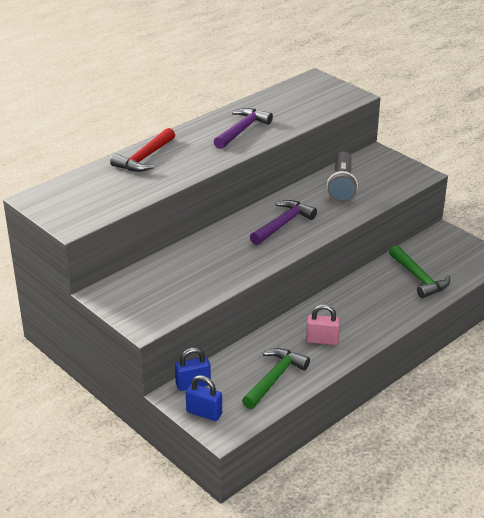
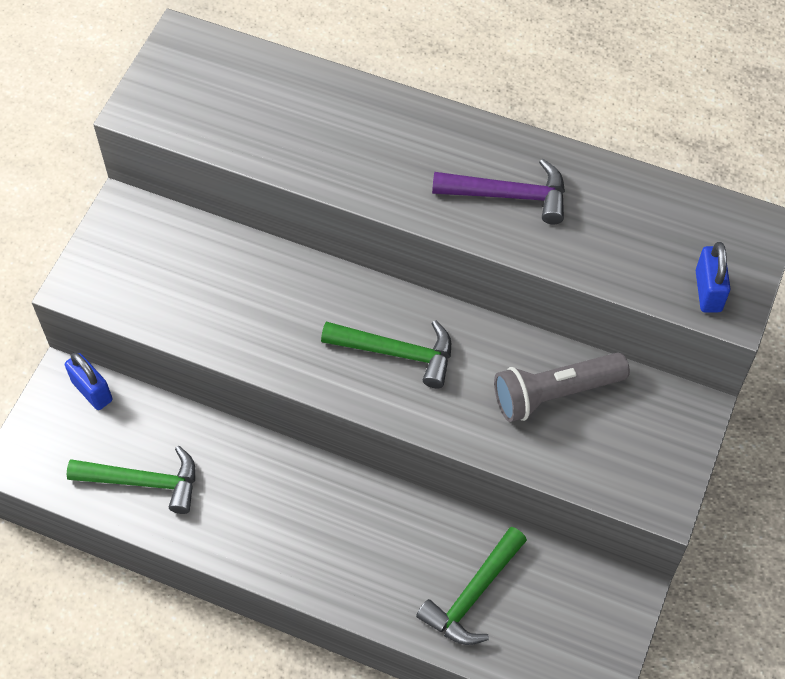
camera: 65 degrees right, 25 degrees up
(144, 158) = (353, 110): red hammer -> none
(204, 413) = (43, 427): blue padlock -> blue padlock (708, 291)
(283, 224) = (397, 353): purple hammer -> green hammer
(322, 340) = (252, 511): pink padlock -> none

